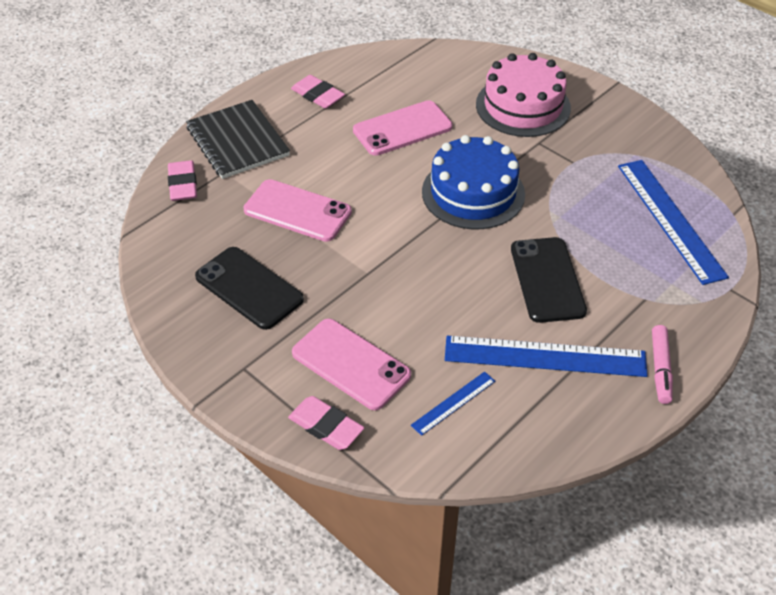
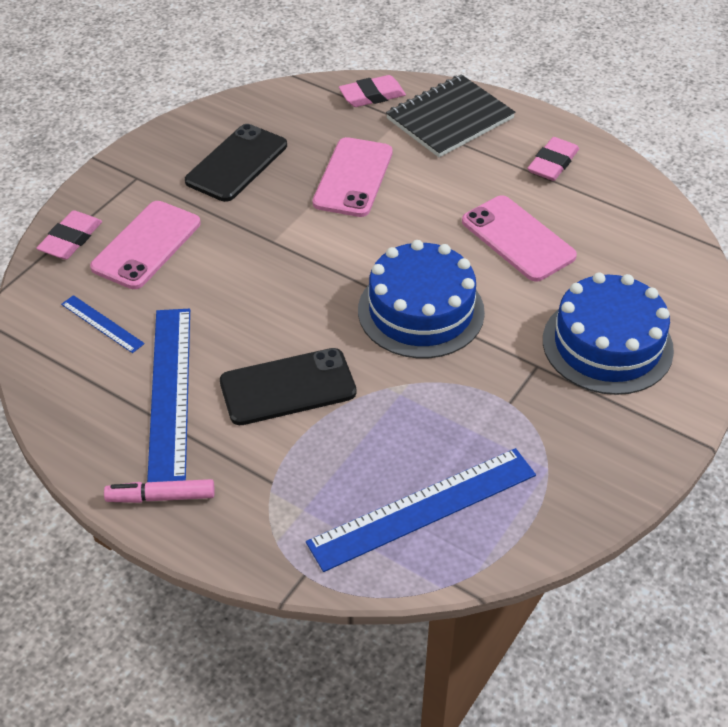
camera: 80 degrees right, 0 degrees up
(523, 106) = (607, 344): pink cake -> blue cake

